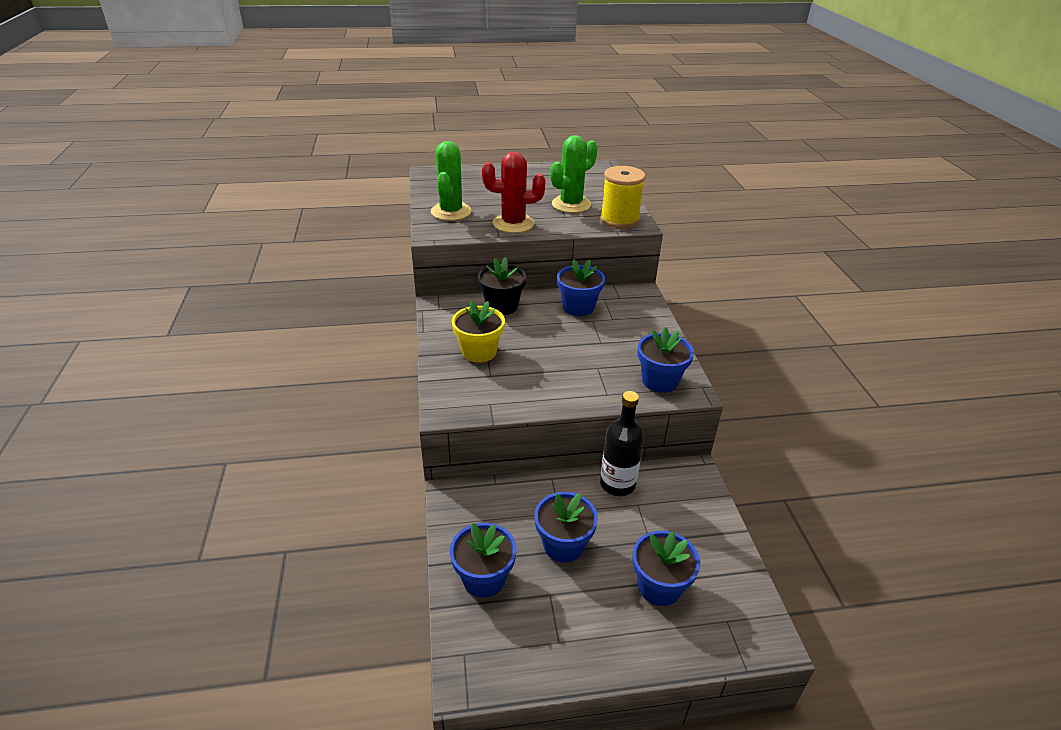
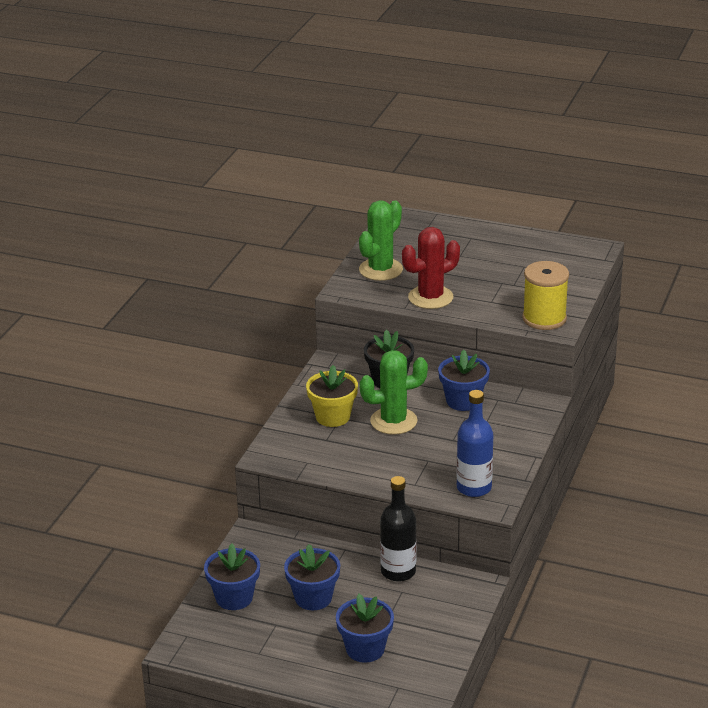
camera: 30 degrees right, 5 degrees down
(513, 224) = (430, 297): red cactus -> red cactus turned 60 degrees counterclockwise
(571, 204) = (511, 289): green cactus -> green cactus (393, 421)
(660, 381) = (474, 488): blue flower pot -> blue bottle

